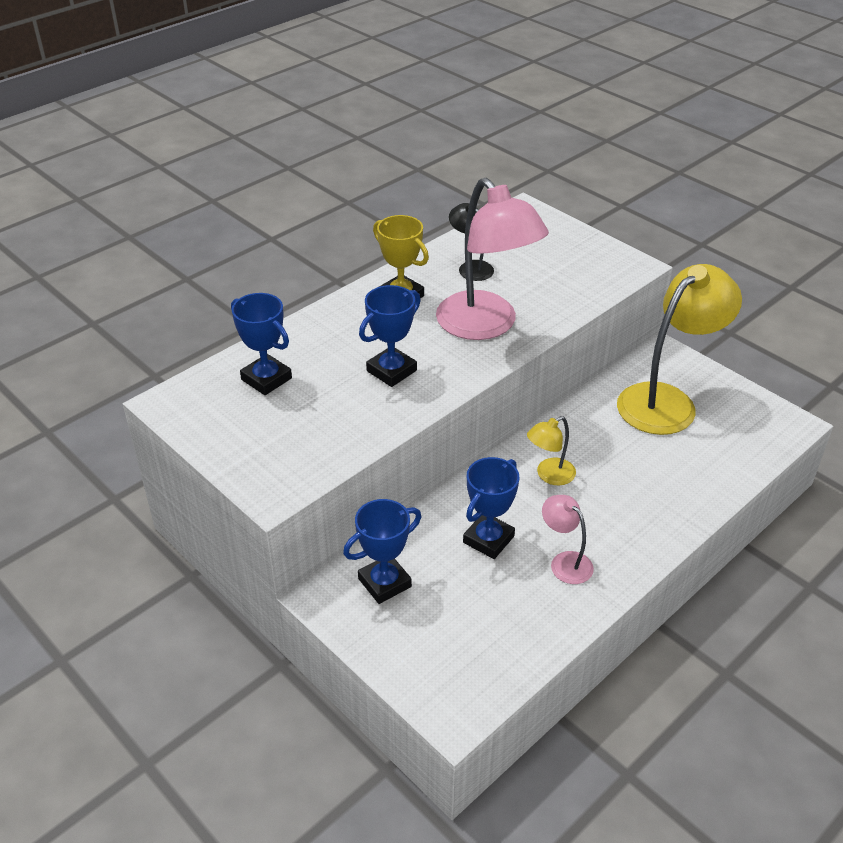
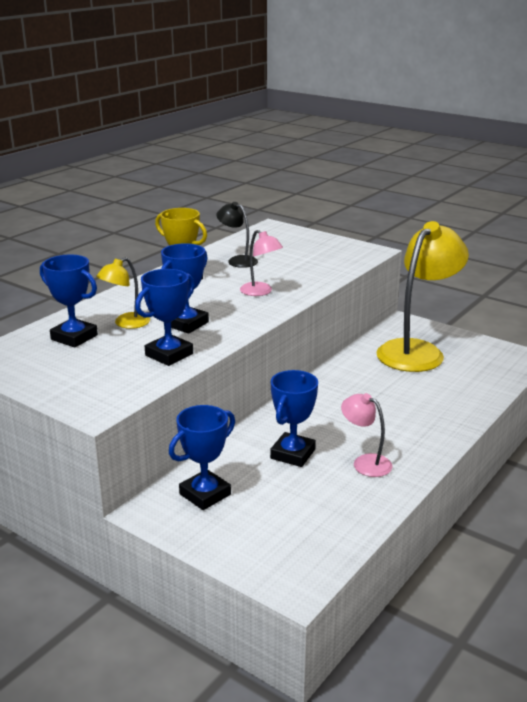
camera: 10 degrees left, 15 degrees down
(364, 419) = (169, 354): none -> blue trophy
(486, 326) = (260, 292): pink lamp -> pink lamp, size x0.47
(549, 475) = (334, 406): yellow lamp -> yellow lamp (126, 323)

